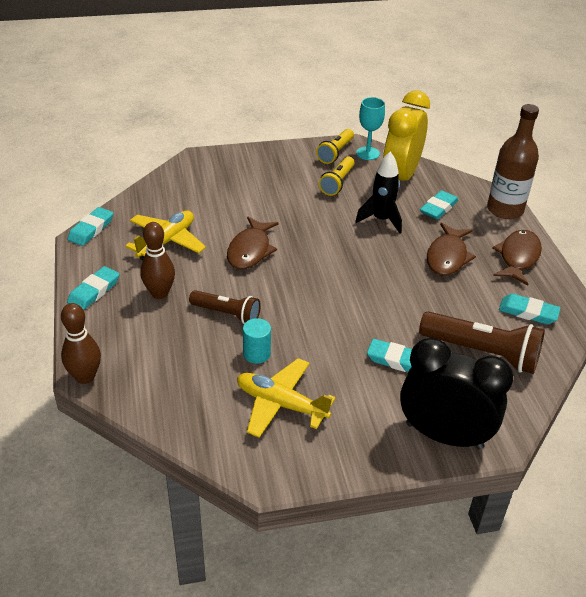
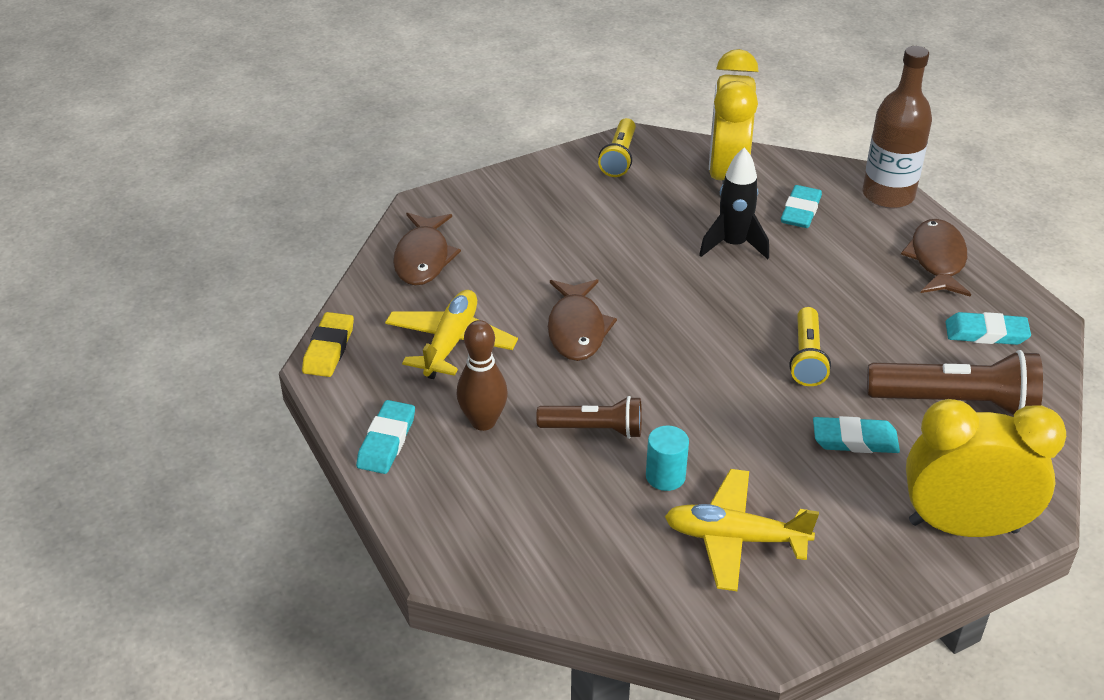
camera: 15 degrees left, 0 degrees up
(85, 377) = (445, 569): brown bowling pin -> none
(91, 229) = (328, 349): turquoise eraser -> yellow eraser
(337, 183) = (645, 202): yellow flashlight -> yellow flashlight (806, 358)
(367, 153) = (664, 149): turquoise goblet -> none
(444, 436) = (963, 526): black clock -> yellow clock
(447, 257) = (847, 279): brown fish -> brown fish (423, 258)

